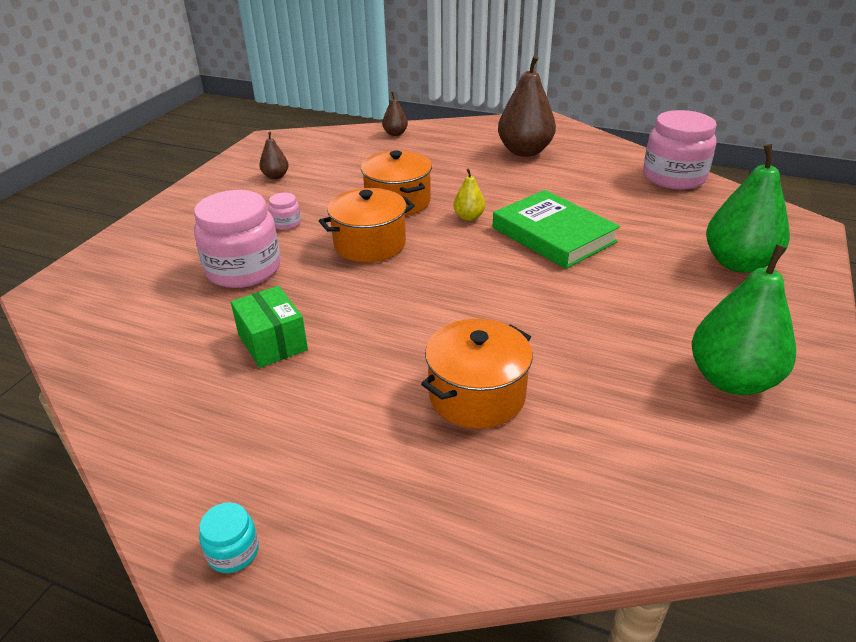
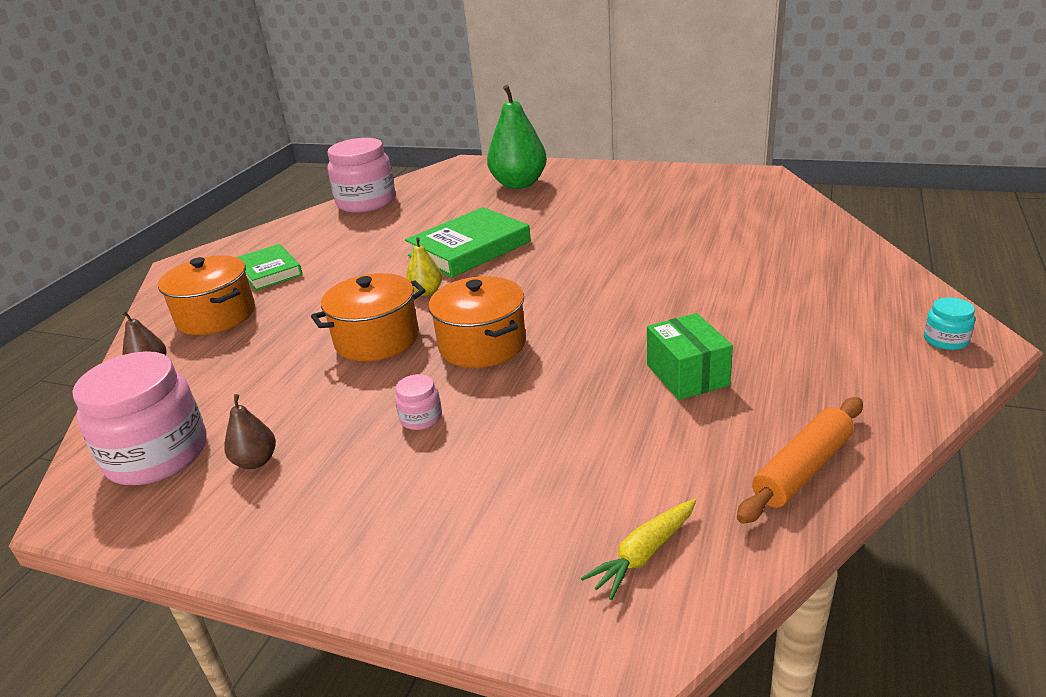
camera: 90 degrees left, 5 degrees down
(99, 301) = (643, 554): none -> yellow carrot
(117, 382) = (802, 469): none -> orange rolling pin
(243, 269) = (543, 429): pink jar -> pink jar (157, 455)
(272, 342) = (687, 375): green box -> green box turned 75 degrees counterclockwise
(477, 395) = (719, 266): orange pot -> orange pot (216, 316)
(524, 151) = (269, 271): brown pear -> green book
(732, 380) = (663, 189): green pear -> none

